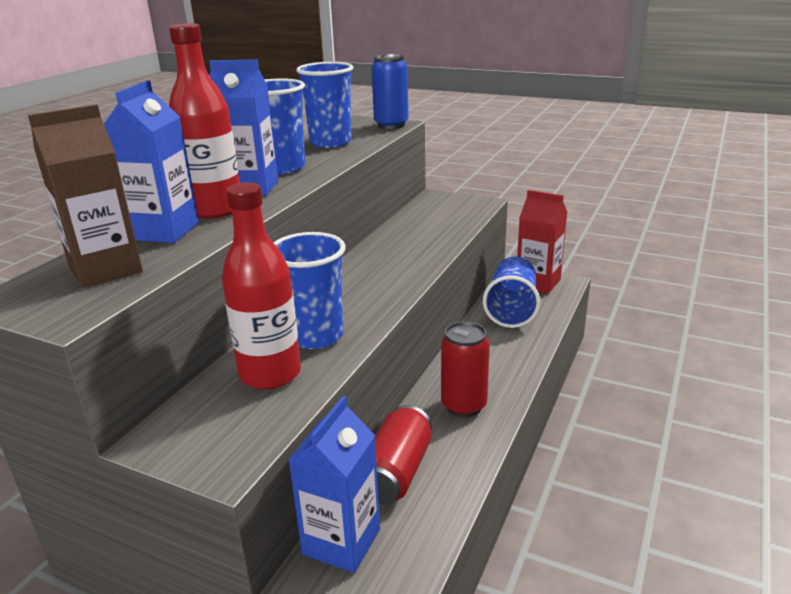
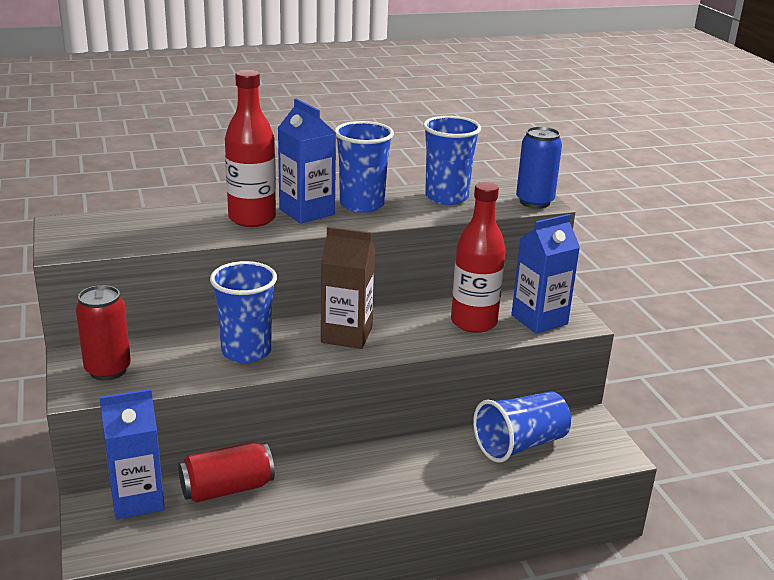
camera: 45 degrees right, 0 degrees up
(105, 270) = (124, 231): brown carton -> brown carton (346, 335)
(164, 231) = (197, 220): blue carton -> blue carton (539, 320)
(270, 374) = (181, 358): red bottle -> red bottle (473, 322)
(463, 406) = (341, 484): red can -> red can (108, 370)
(538, 283) = (592, 439): red carton -> none

